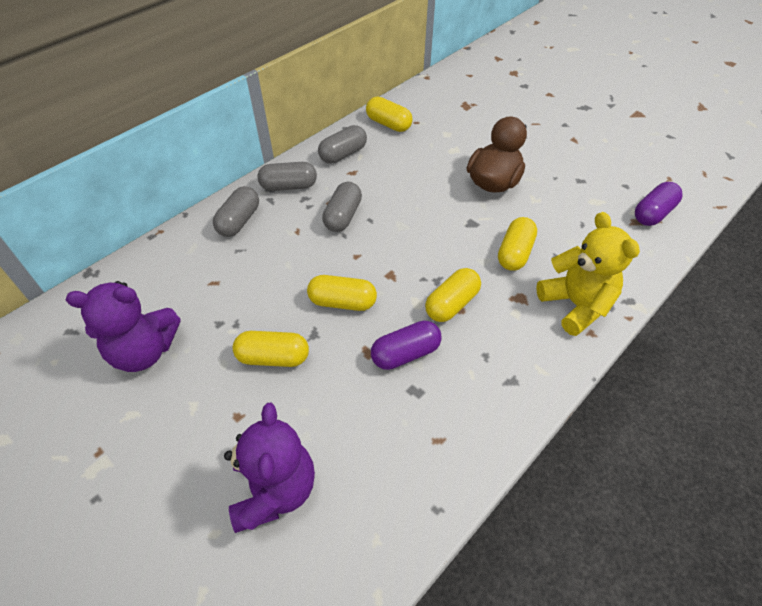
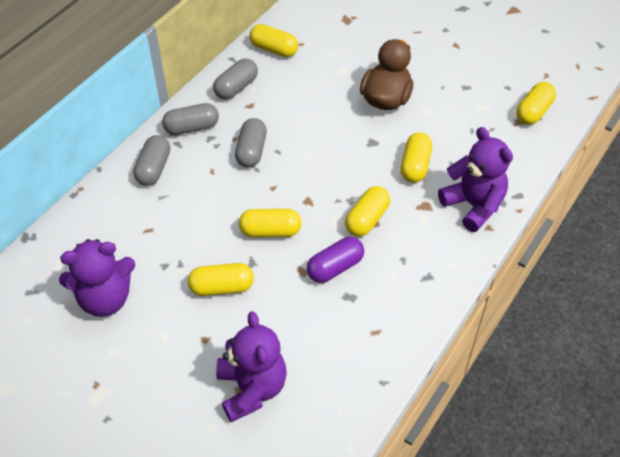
camera: 10 degrees left, 0 degrees up
(575, 305) = (473, 205): yellow teddy bear -> purple teddy bear
(653, 213) = (533, 112): purple capsule -> yellow capsule

